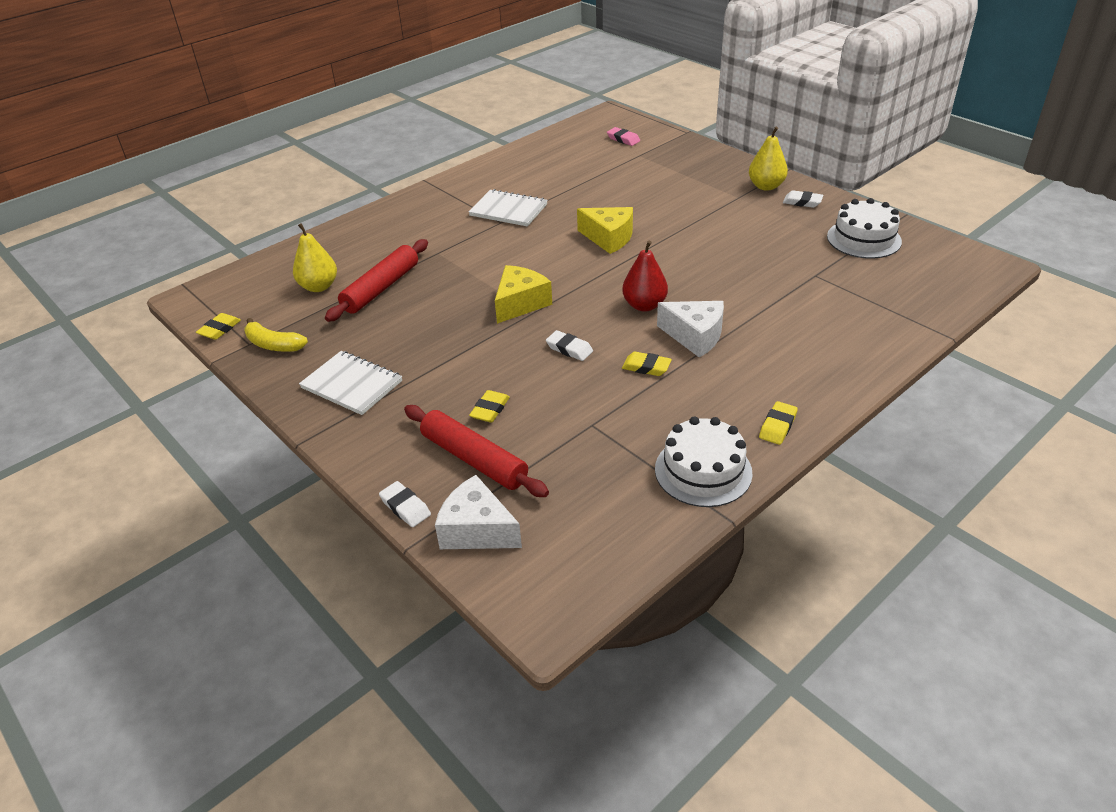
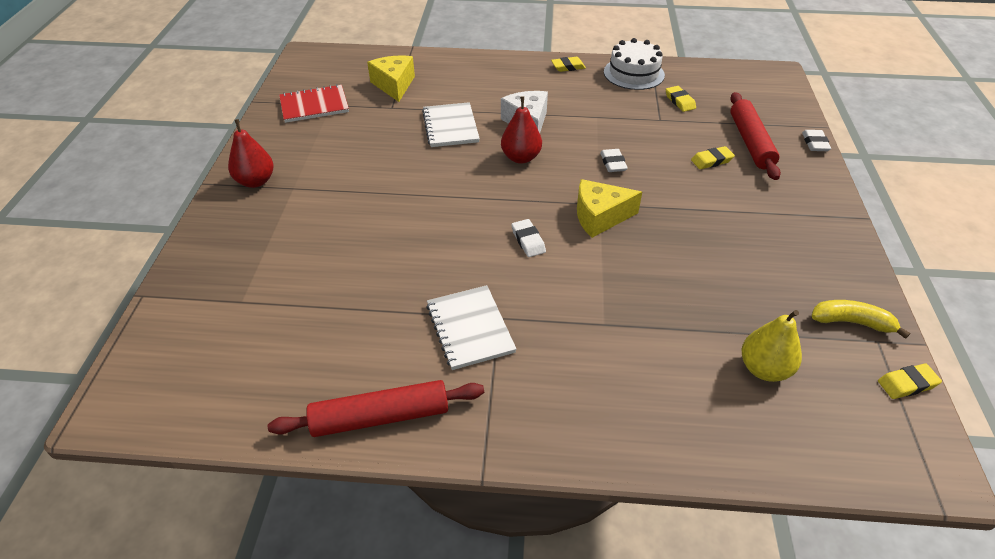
camera: 135 degrees left, 5 degrees up
(273, 345) = (852, 322): yellow banana -> yellow banana turned 60 degrees counterclockwise
(351, 385) = (799, 237): white notebook -> white notebook (450, 126)
(381, 288) = (700, 318): red rolling pin -> red rolling pin (380, 417)
(476, 530) = (781, 114): white cheese -> none
(609, 238) = (447, 225): yellow cheese -> yellow cheese (394, 85)
(623, 139) = (200, 341): pink eraser -> none
(646, 367) = (584, 125): yellow eraser -> yellow eraser (680, 101)
(766, 186) = (256, 181): yellow pear -> red pear
(802, 202) = (273, 151): white eraser -> white eraser (528, 241)
(864, 239) = (314, 105): white cake -> red notebook

